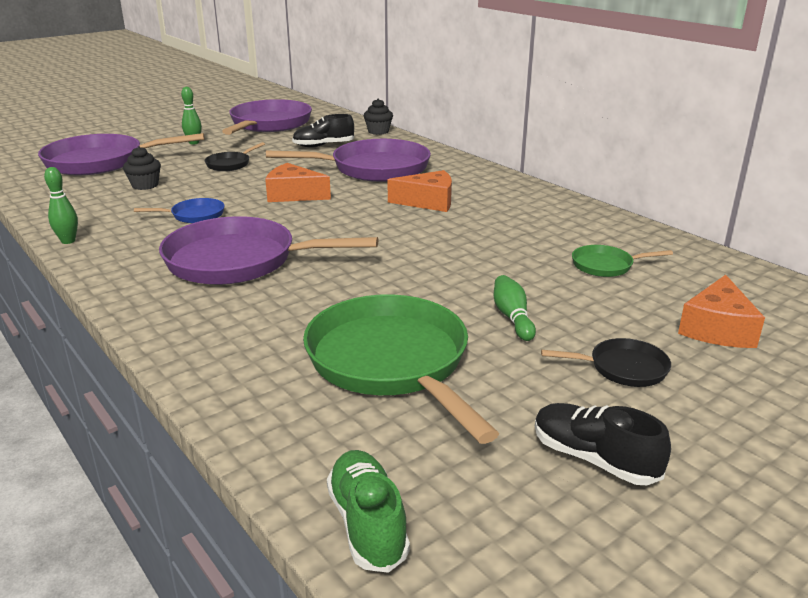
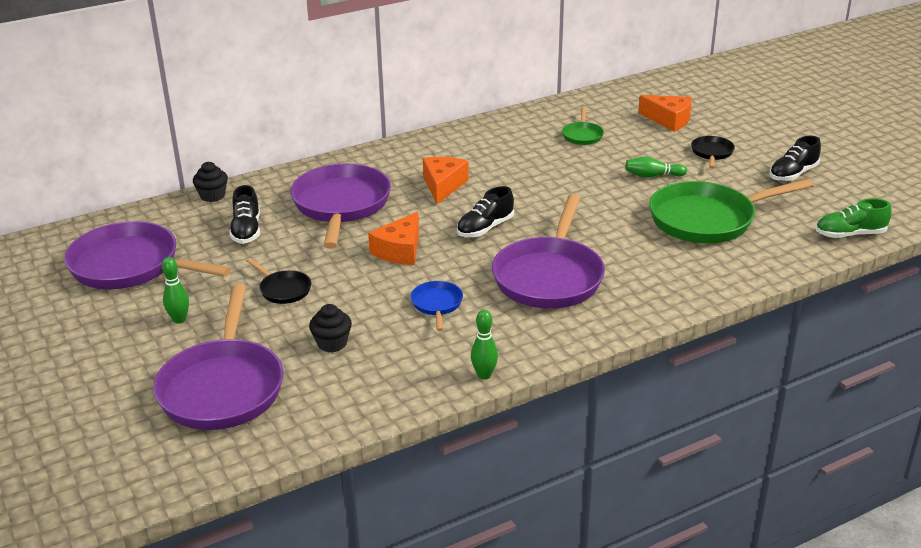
camera: 80 degrees left, 5 degrees up
(341, 225) = (485, 228): none -> black shoe

